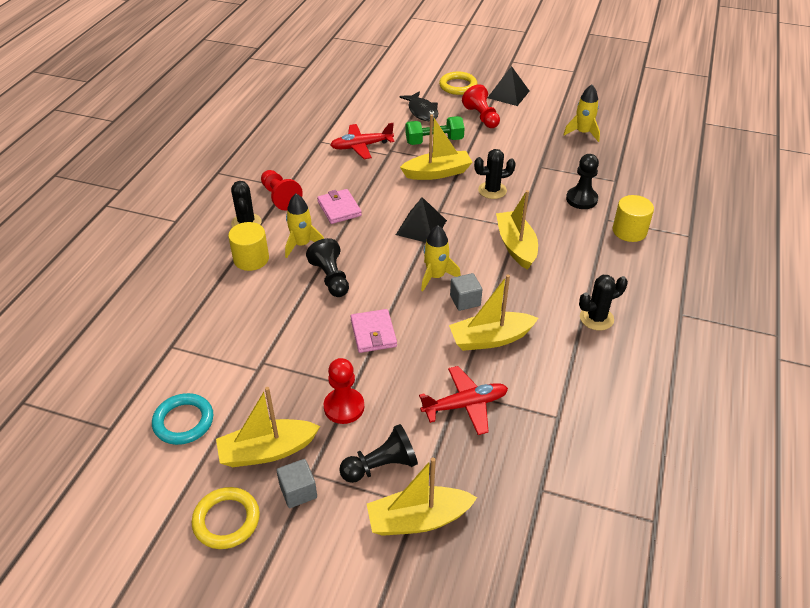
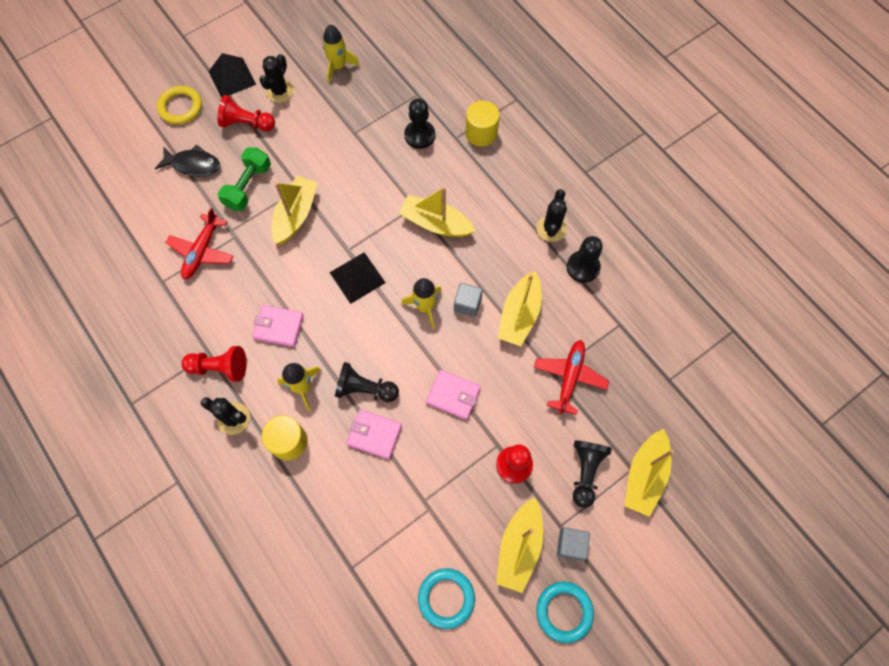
camera: 55 degrees left, 25 degrees up
(226, 520) = (564, 611): yellow ring -> turquoise ring
(296, 303) = (374, 434): none -> pink wallet
(492, 190) = (355, 190): black cactus -> black cactus (280, 91)
(584, 359) = (583, 267): none -> black pawn

